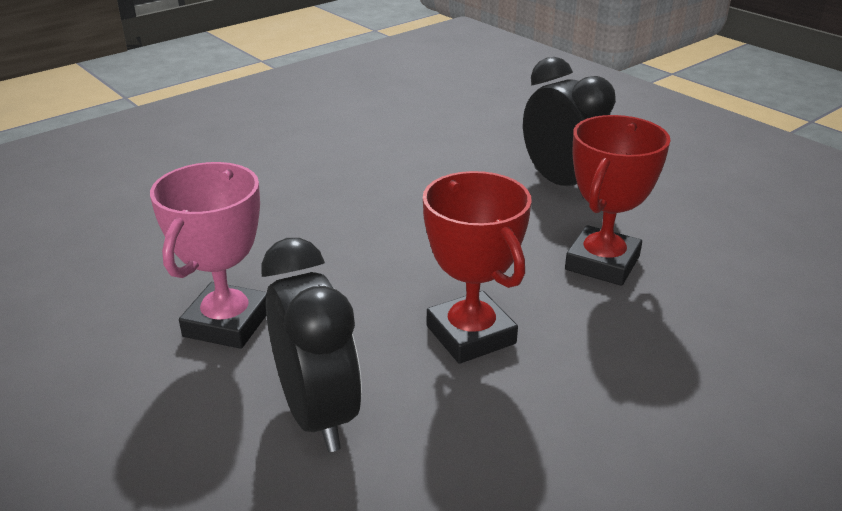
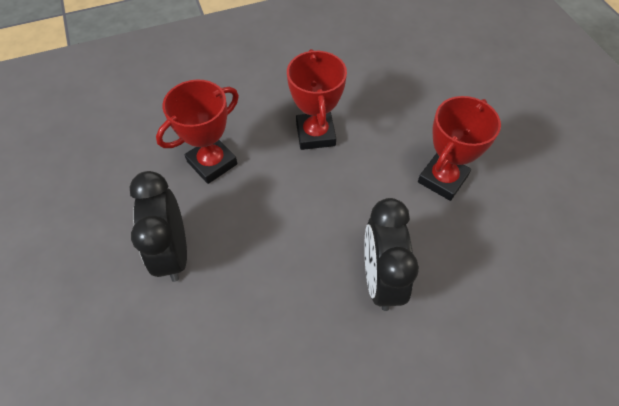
camera: 160 degrees left, 25 degrees up
(227, 323) = (442, 179): pink trophy -> red trophy
(318, 414) = (402, 112): black clock -> black clock (380, 279)

